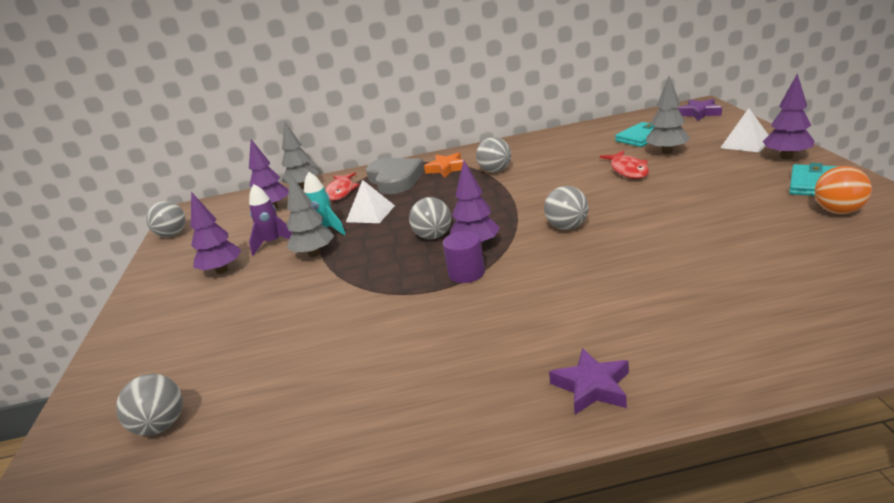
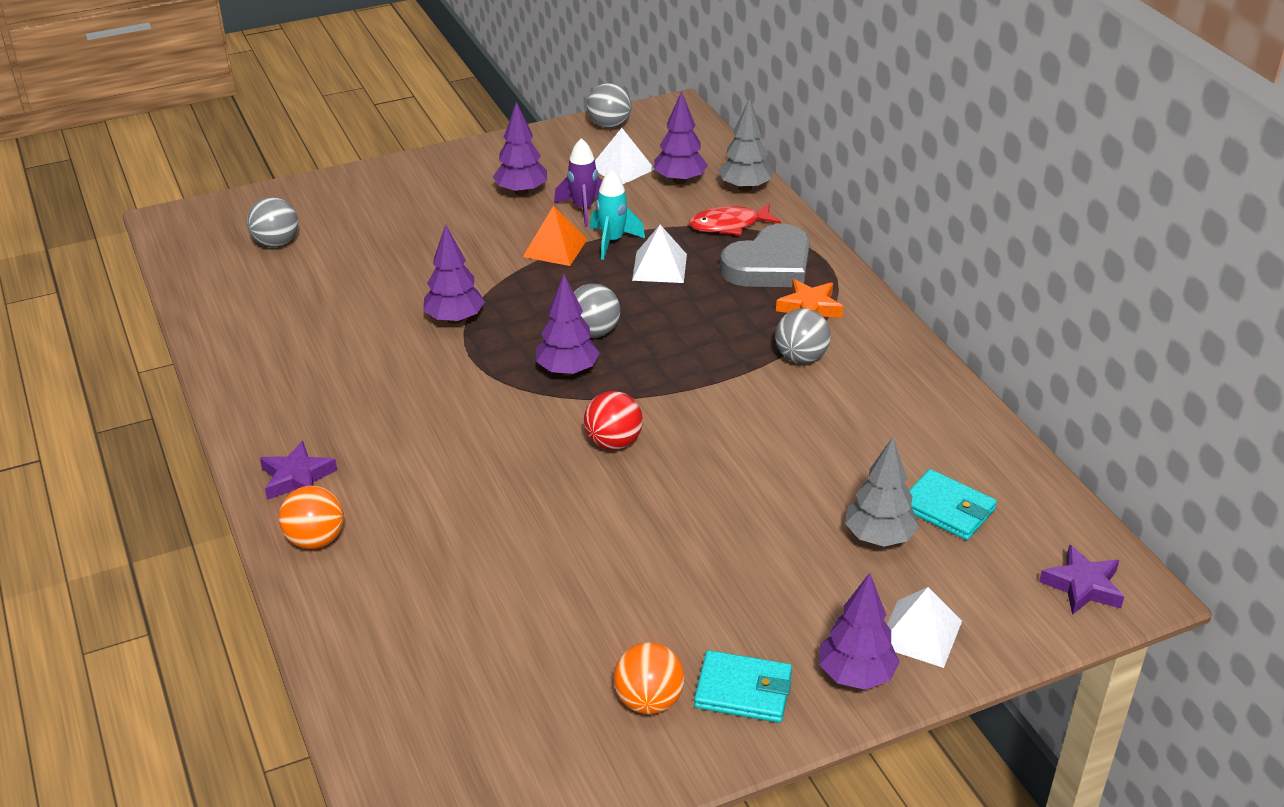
camera: 70 degrees right, 10 degrees up
(235, 229) = (622, 168): none -> white pyramid
(314, 254) = (555, 248): grey tree -> orange pyramid
(380, 299) = (455, 319): none -> purple tree
(466, 273) = (503, 372): purple cylinder -> none
(567, 227) = (613, 442): grey ball -> red ball
(628, 170) = (800, 494): red fish -> none
(689, 369) = (315, 540): none -> orange ball

